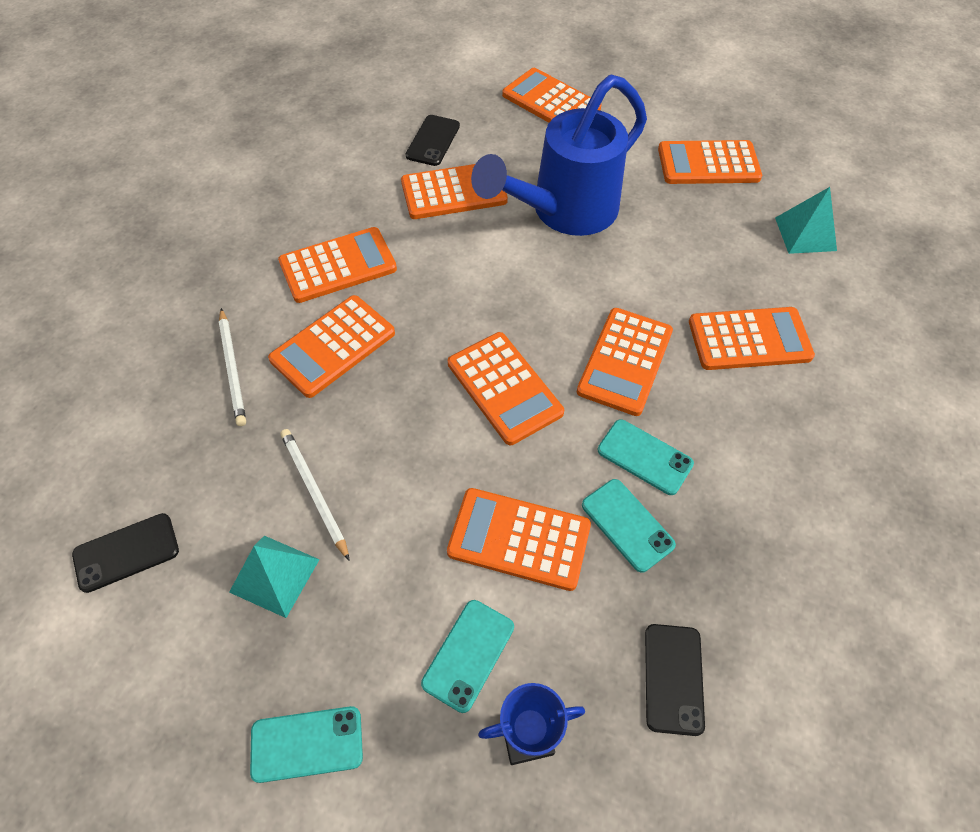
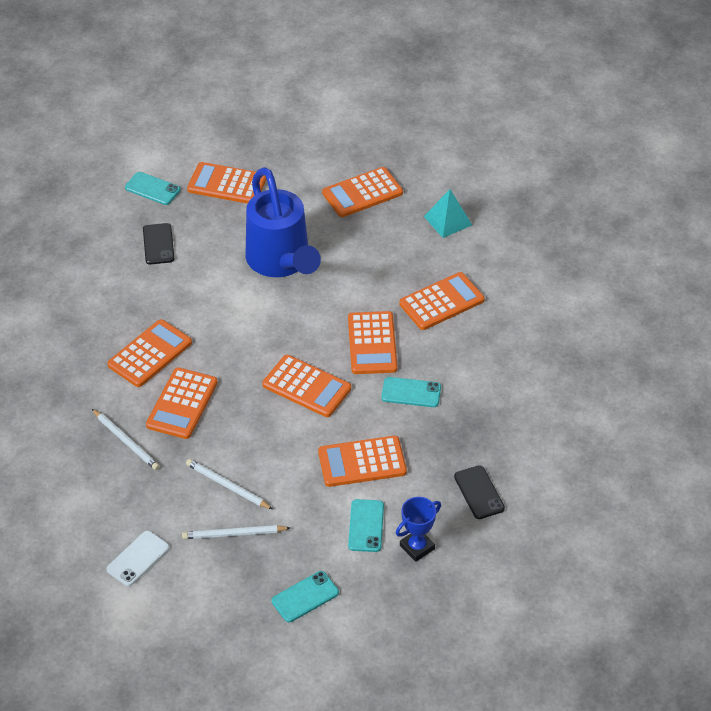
camera: 25 degrees left, 10 degrees down
(126, 552) = (138, 558): black phone -> white phone
(275, 575) = (234, 534): turquoise pyramid -> white pencil
(454, 192) = (197, 276): orange calculator -> none
(563, 212) = (281, 263): blue watering can -> blue watering can turned 45 degrees counterclockwise
(627, 525) = (419, 431): turquoise phone -> turquoise phone (152, 189)

